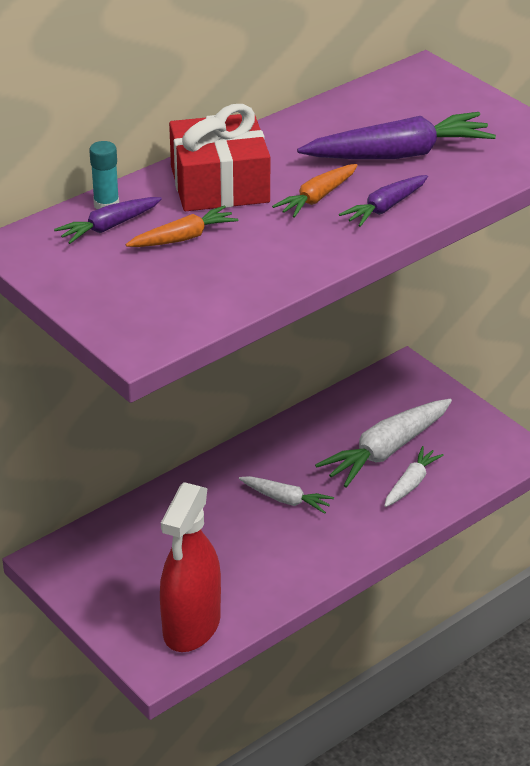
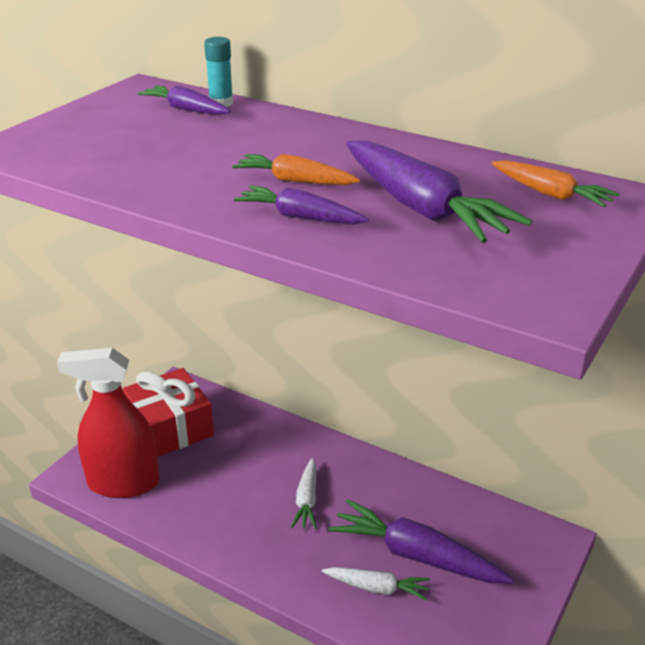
camera: 70 degrees right, 5 degrees down
(183, 238) = (183, 137): orange carrot -> orange carrot (551, 194)
(220, 185) = (286, 137): red gift -> red gift (170, 428)
(386, 451) = (416, 555): white carrot -> purple carrot

